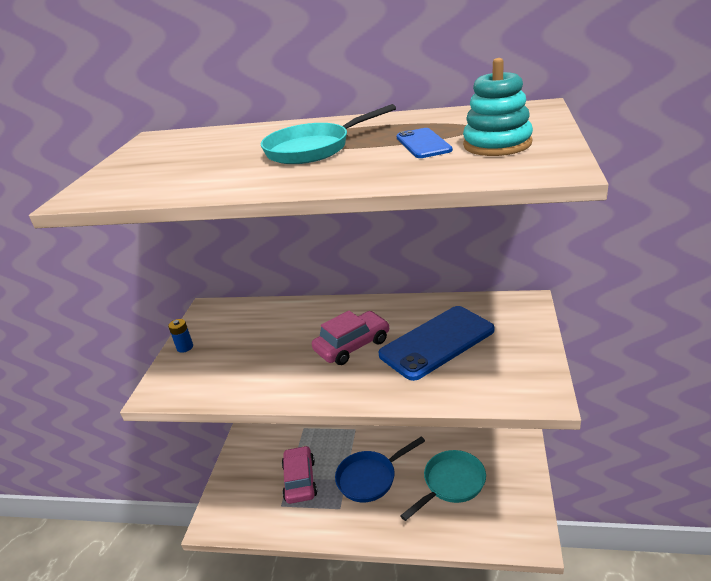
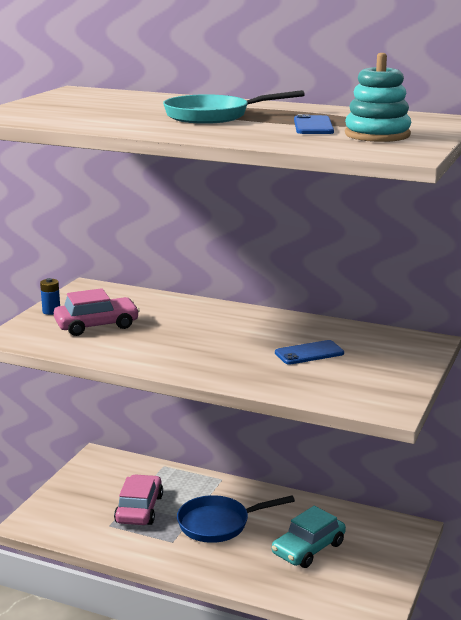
camera: 10 degrees right, 10 degrees down
(352, 345) = (221, 340): pink car -> pink car (97, 325)
(437, 342) = (309, 353): blue phone -> blue phone, size x0.52
(451, 483) = (308, 548): turquoise pan -> turquoise car

